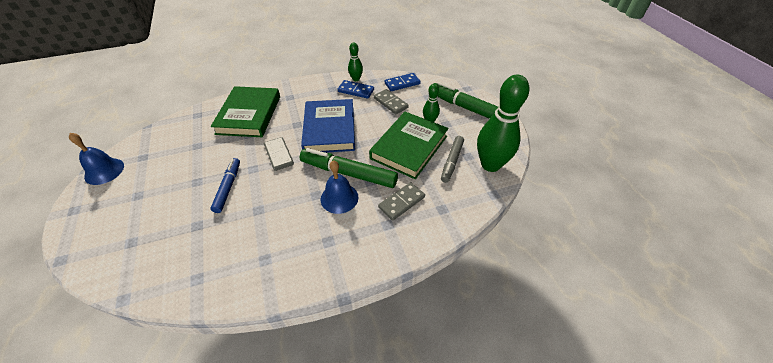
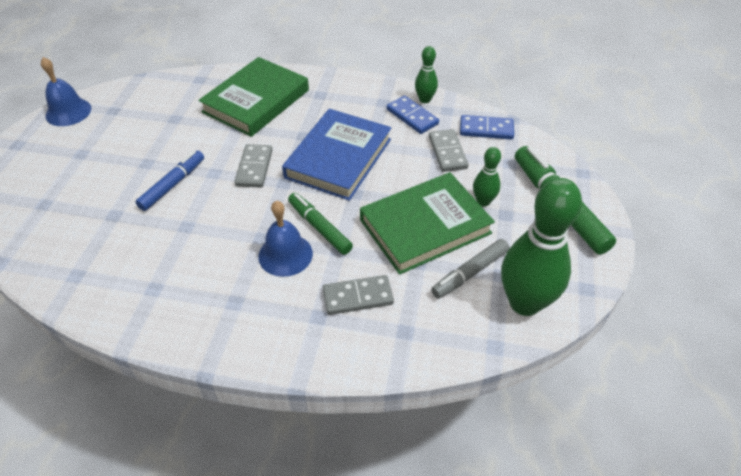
camera: 30 degrees right, 0 degrees up
(348, 173) = (319, 227): green marker -> green marker, size x0.62

